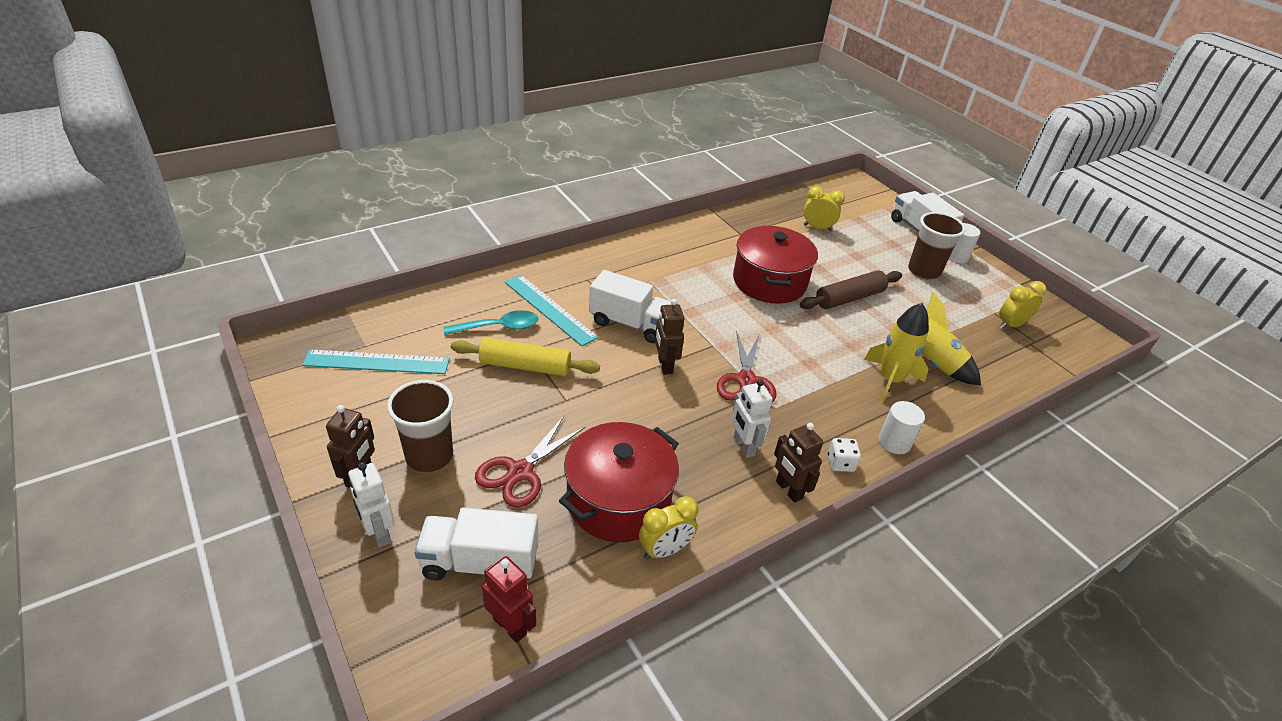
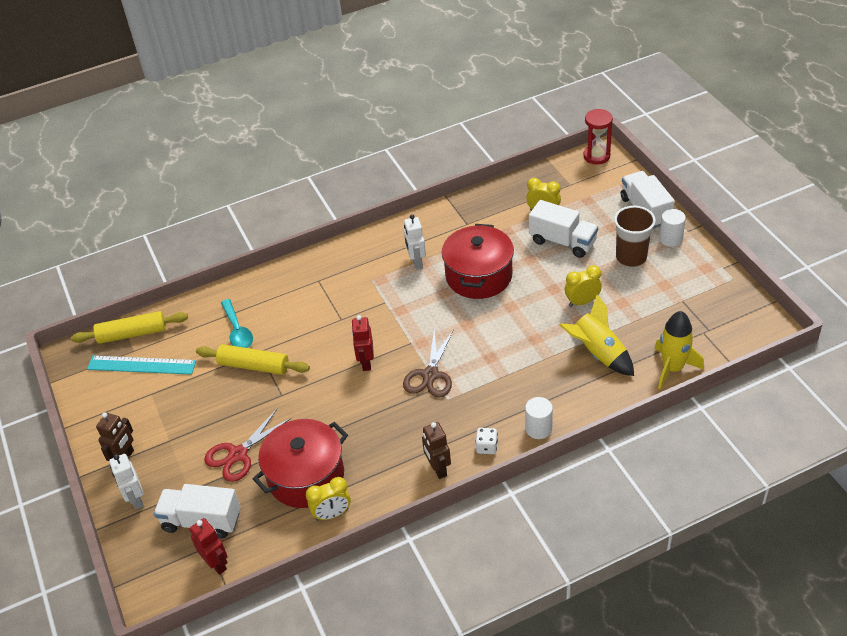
camera: 15 degrees right, 5 degrees up
(362, 327) = (132, 334): none -> yellow rolling pin
(429, 456) = (174, 442): brown cup -> none
(498, 327) = (237, 330): turquoise spoon -> turquoise spoon turned 75 degrees clockwise
(550, 309) = (281, 312): turquoise ruler -> none
(630, 324) = (346, 324): white truck -> white truck (562, 242)
(665, 365) = (366, 362): brown robot -> red robot
(743, 446) = (412, 433): white robot -> white robot (416, 262)
(746, 380) = (430, 375): red scissors -> brown scissors
(849, 298) = (548, 290): brown rolling pin -> none
(852, 184) = (596, 156): none -> red hourglass
(890, 380) = (555, 372): yellow rocket -> yellow rocket (672, 368)
(1010, 325) = (692, 313): yellow clock -> yellow clock (582, 302)

